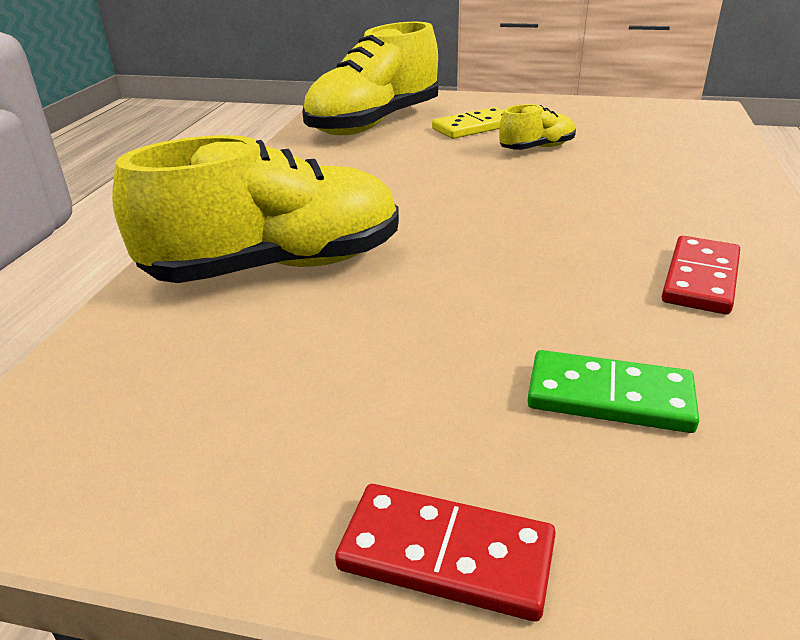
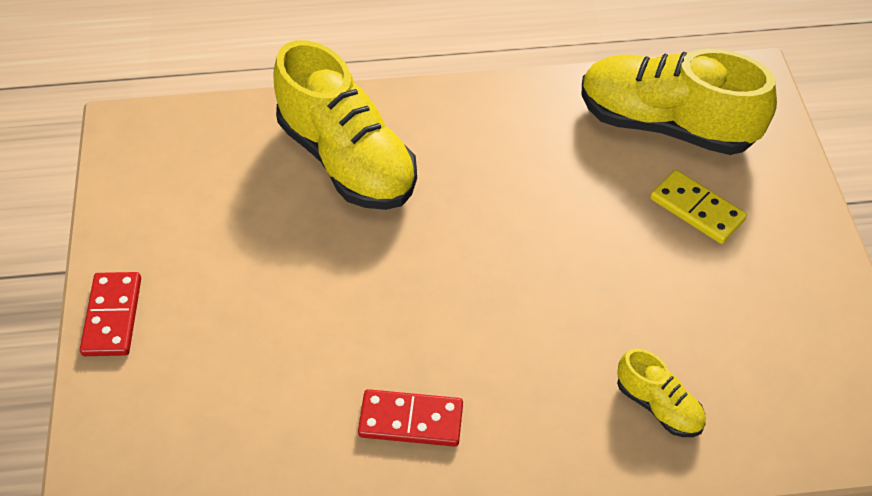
camera: 70 degrees right, 20 degrees up
(537, 148) = (657, 274): yellow shoe -> yellow shoe (658, 406)
(609, 396) = (245, 370): green domino -> none

